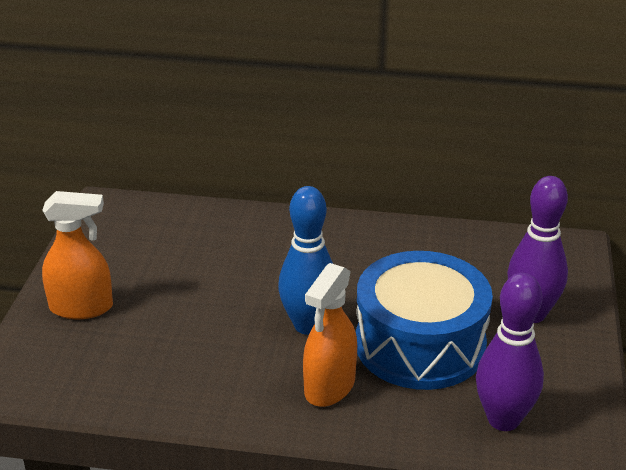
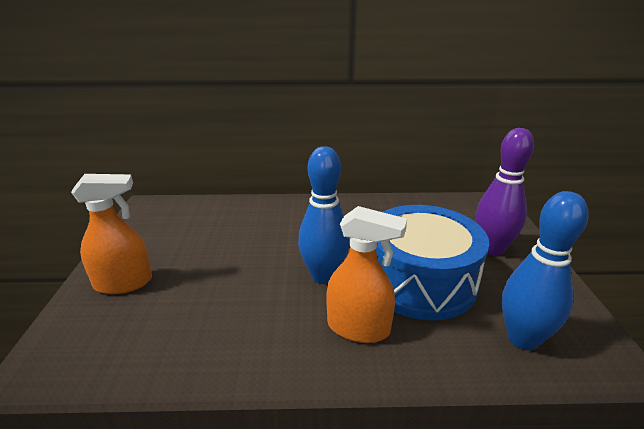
camera: 10 degrees left, 5 degrees down
(329, 387) = (359, 328): orange spray bottle -> orange spray bottle turned 90 degrees counterclockwise
(503, 419) = (523, 339): purple bowling pin -> blue bowling pin

